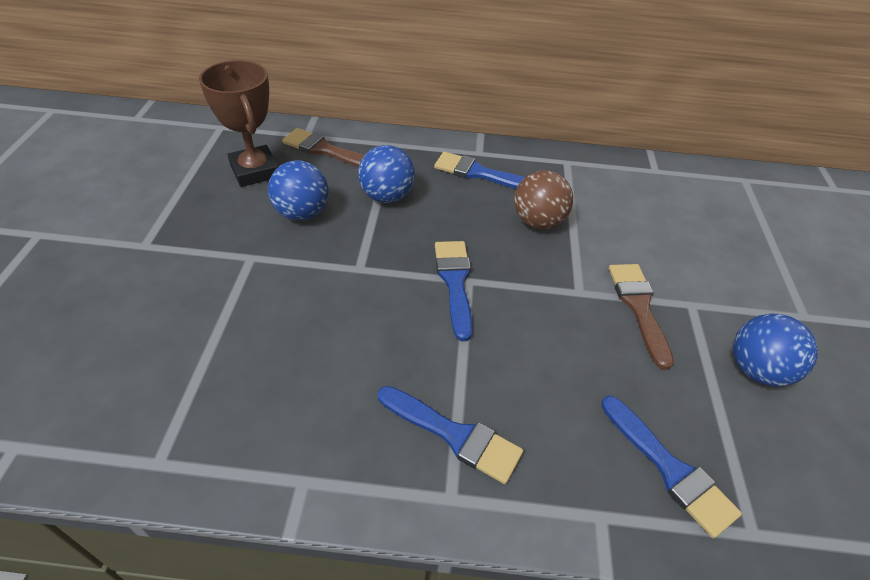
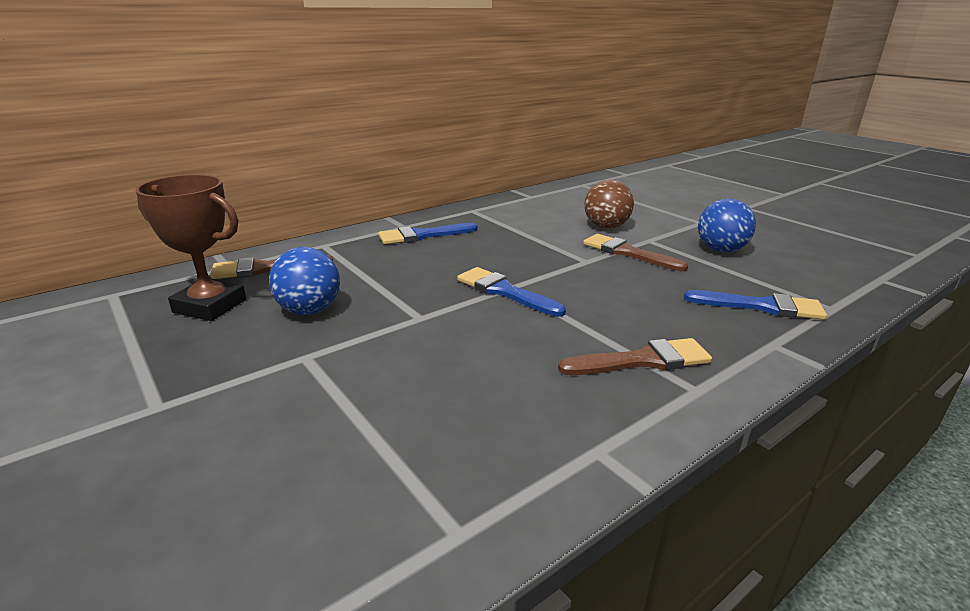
camera: 40 degrees left, 20 degrees down
(387, 196) = (371, 272): blue ball -> none
(454, 435) = (642, 360): blue brush -> brown brush
(537, 222) = (504, 242): brown ball -> brown ball (606, 227)

